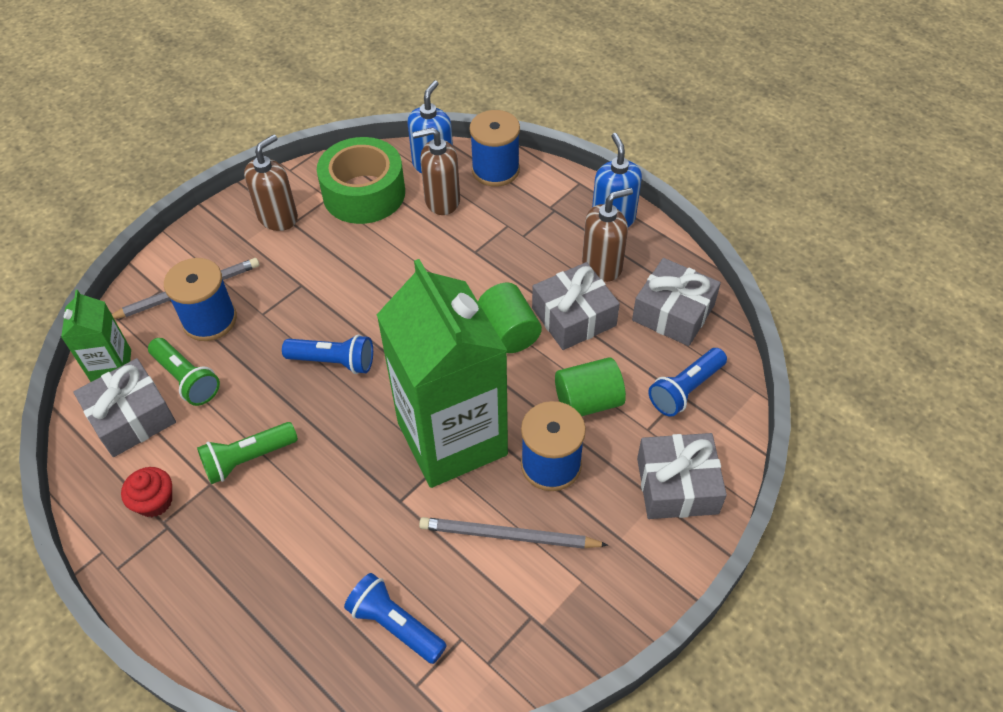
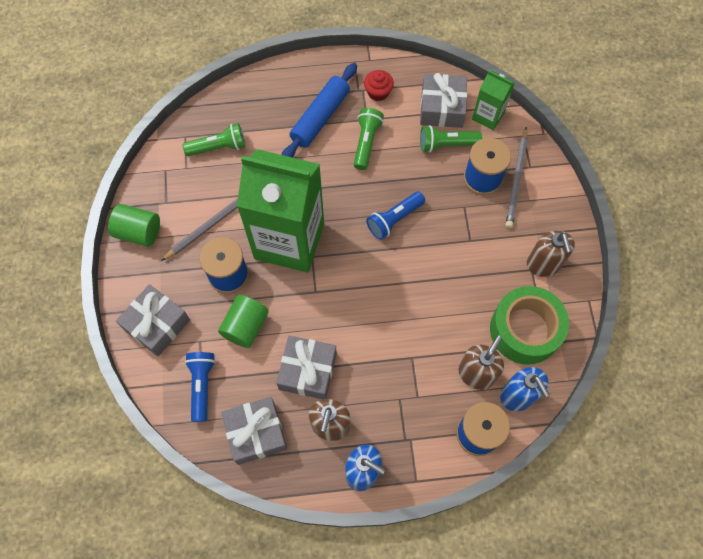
camera: 130 degrees right, 15 degrees up
(248, 538) = (320, 117): none -> blue rolling pin
(395, 625) = (218, 147): blue flashlight -> green flashlight
(509, 332) = (331, 325): green cylinder -> green cylinder (139, 232)

